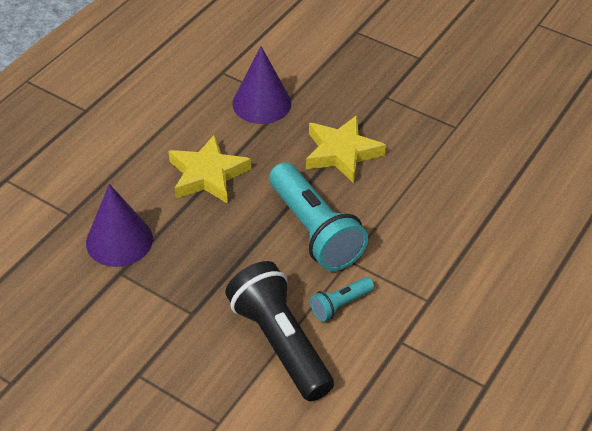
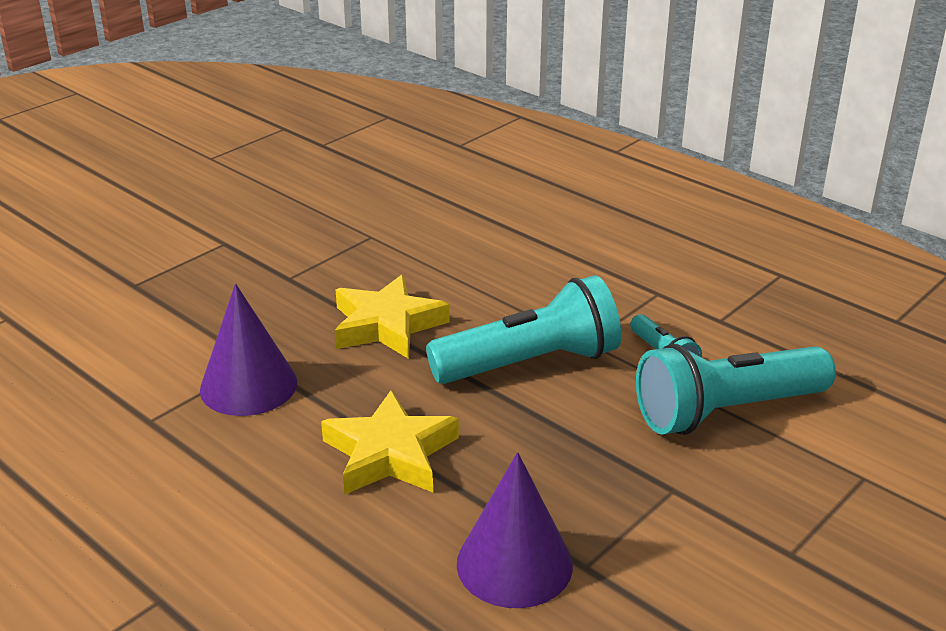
camera: 80 degrees left, 15 degrees down
(280, 343) = (727, 411): black flashlight -> turquoise flashlight

